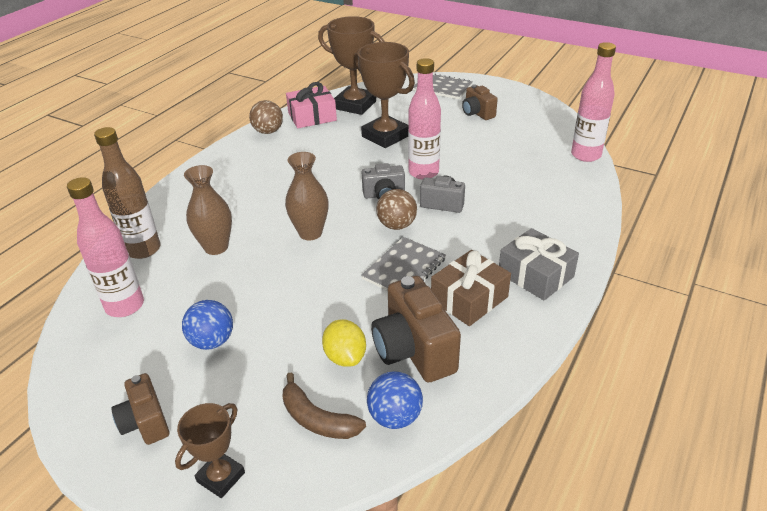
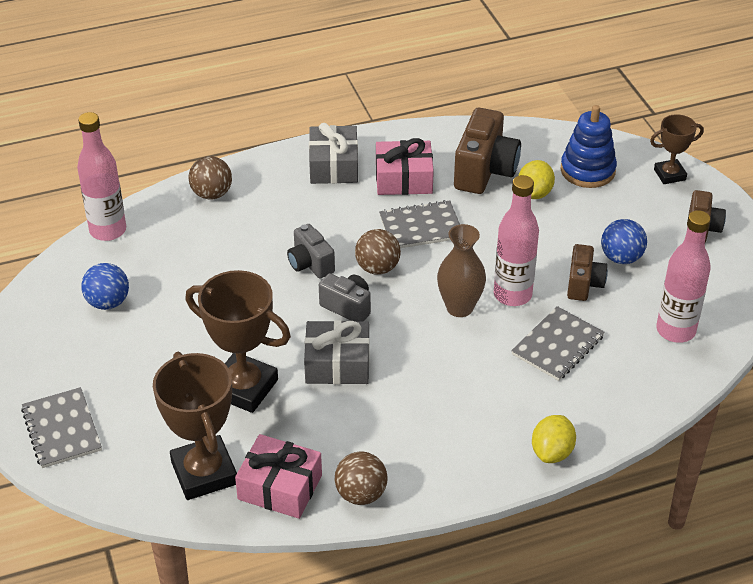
camera: 140 degrees left, 5 degrees up
(143, 249) = (628, 386): brown bottle -> none
(173, 192) = (552, 452): none -> yellow lemon
(216, 247) = (557, 345): brown vase -> grey notebook
(317, 419) = (587, 170): brown banana -> blue stacking toy
(350, 168) = (337, 364): none -> grey gift
(385, 136) = (244, 387): brown trophy -> brown trophy turned 60 degrees counterclockwise
(395, 417) = (539, 146): blue ball -> blue ball (108, 302)
(423, 172) = (277, 309): pink bottle -> pink bottle (512, 295)
(469, 298) = (404, 179): brown gift -> pink gift
(477, 113) = (101, 354): brown camera -> brown camera (584, 284)
(574, 206) = (212, 194): none -> brown ball

